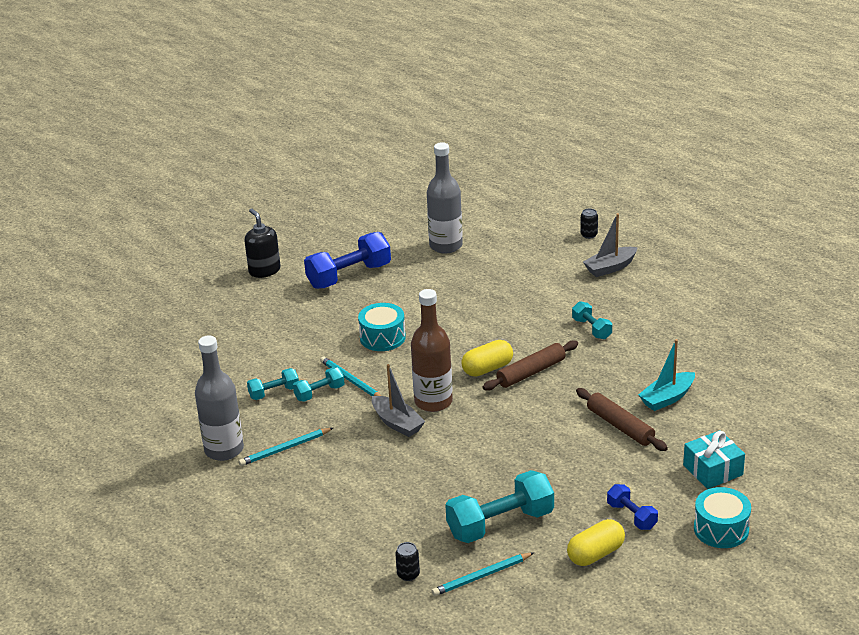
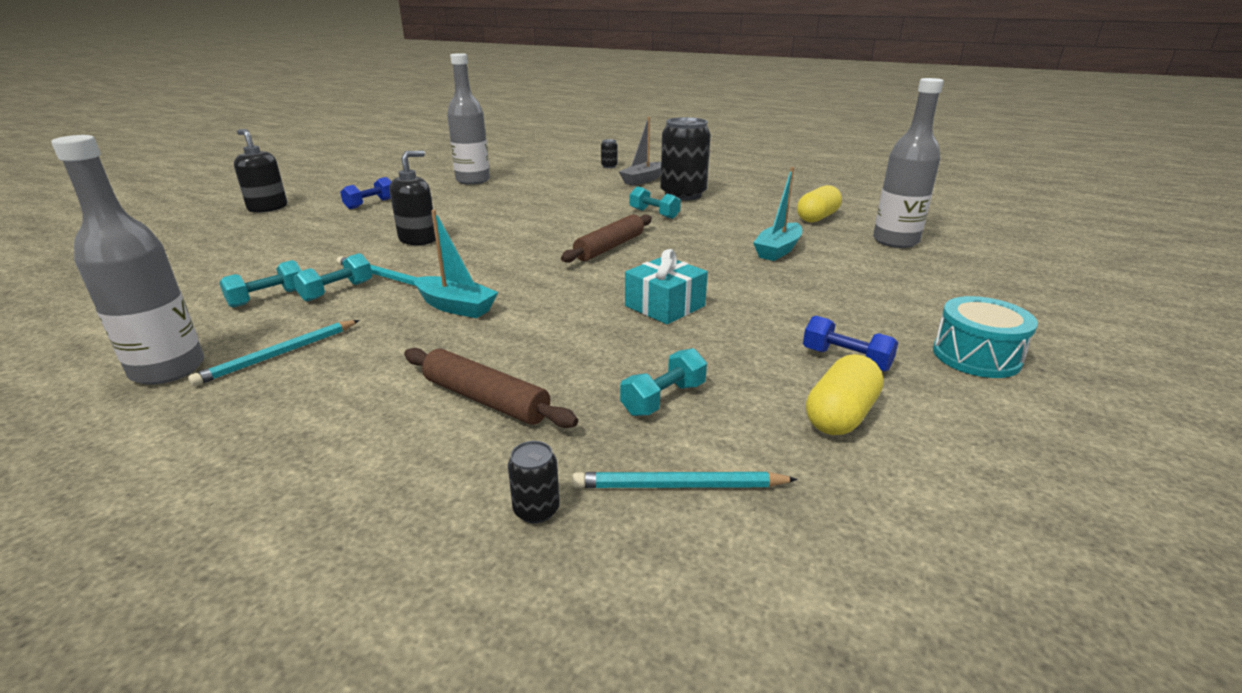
camera: 20 degrees left, 5 degrees down
(349, 276) = (370, 204): blue dumbbell -> blue dumbbell, size x0.53
(382, 337) = (418, 239): turquoise drum -> black soap dispenser
(397, 423) = (455, 307): grey boat -> turquoise boat
(433, 402) = (500, 282): brown bottle -> none
(481, 576) = (679, 486): turquoise pencil -> turquoise pencil turned 45 degrees clockwise
(487, 368) = (556, 249): yellow capsule -> yellow capsule (817, 217)
(500, 524) = (663, 399): turquoise dumbbell -> turquoise dumbbell, size x0.53
(620, 426) = (747, 276): brown rolling pin -> brown rolling pin (486, 399)
(635, 301) = (683, 195): none -> black can
(713, 470) = (893, 300): turquoise gift -> turquoise gift (664, 306)
(779, 402) = (895, 241): none -> grey bottle

